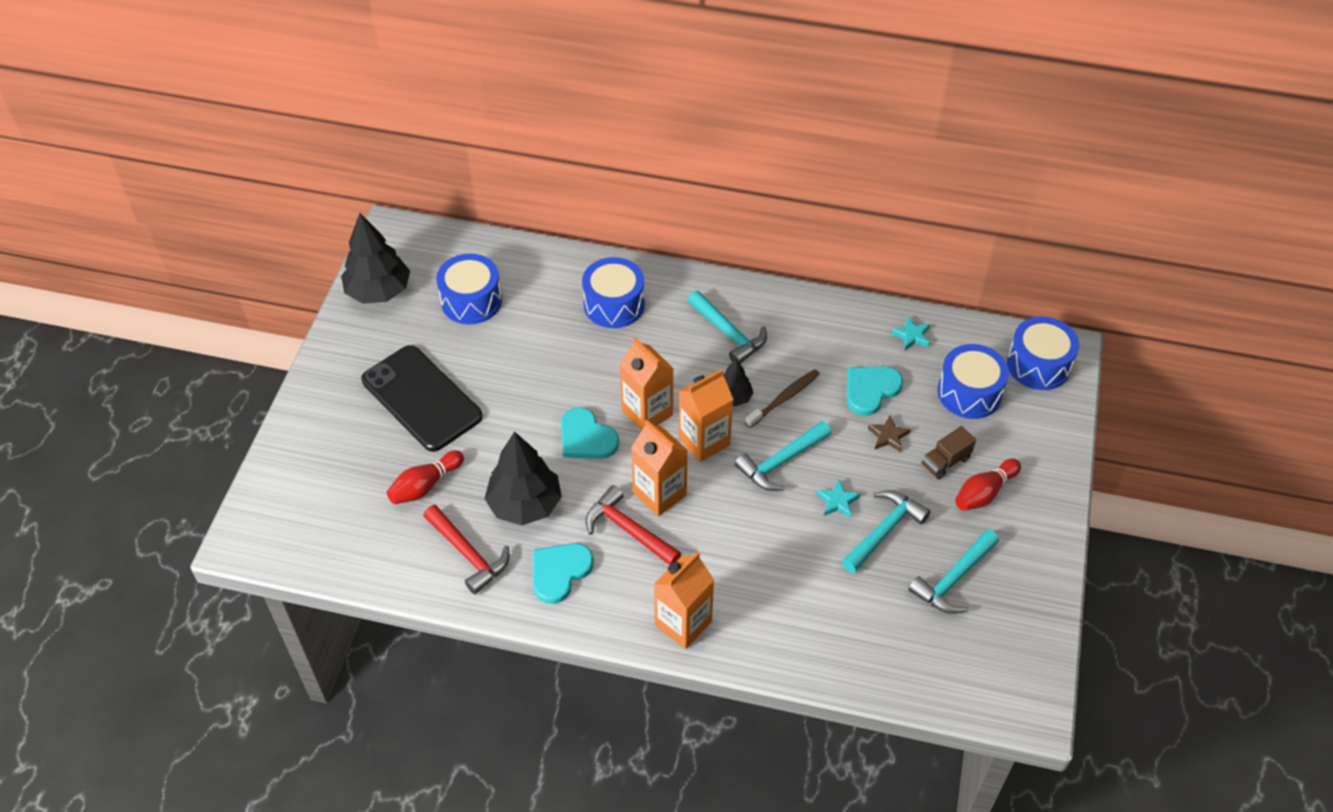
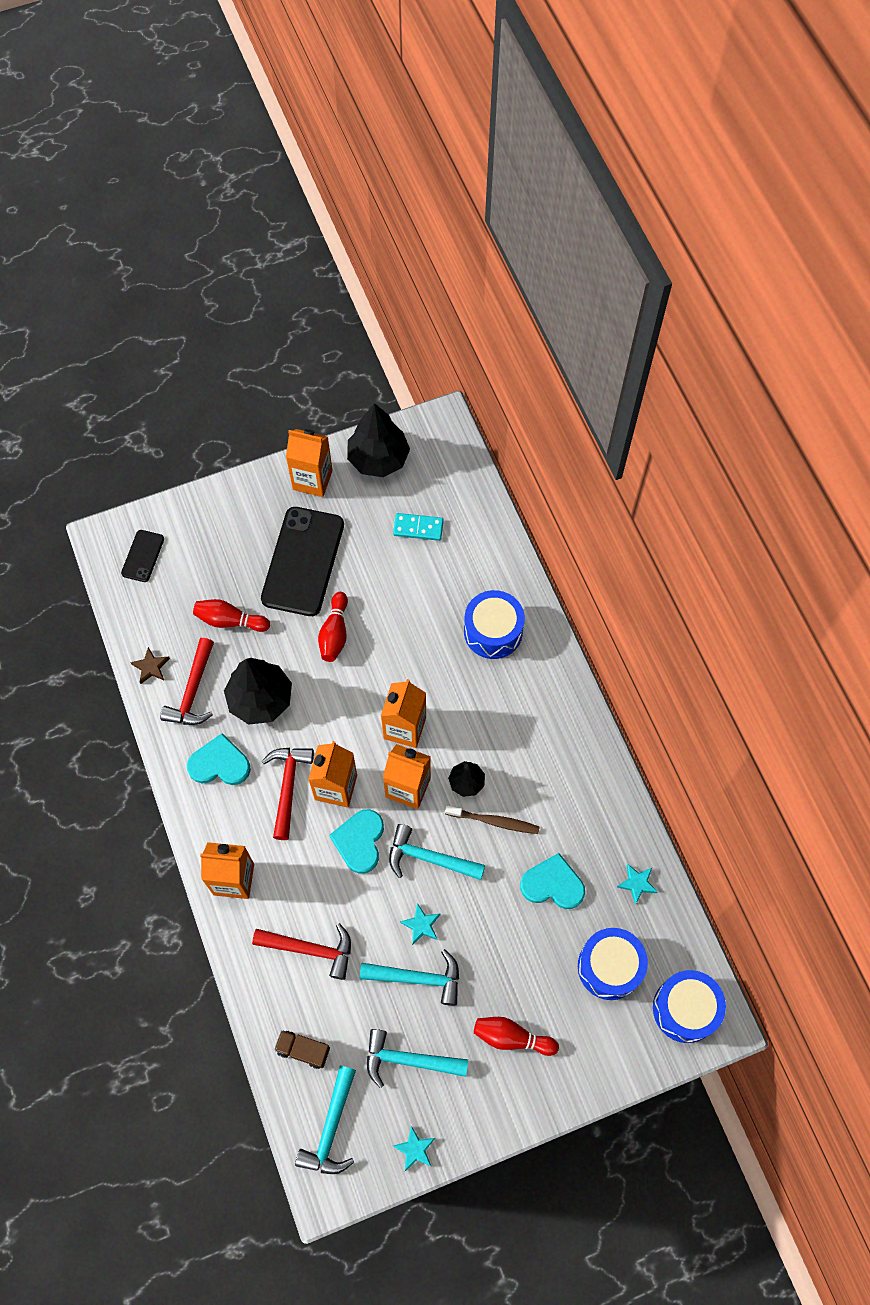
camera: 55 degrees right, 15 degrees up
(291, 519) = (143, 556): none -> black phone
(350, 348) = (312, 480): none -> orange carton
(471, 301) = (418, 528): blue drum -> turquoise domino
(513, 413) = (335, 633): none -> red bowling pin
(586, 438) = (349, 700): turquoise heart -> turquoise heart (359, 841)
(729, 333) = (529, 737): turquoise hammer -> turquoise hammer (331, 1129)
(798, 598) = (311, 949): none -> red hammer
(888, 436) = (515, 926): brown star -> brown star (151, 667)
(945, 461) = (521, 988): brown truck -> brown truck (303, 1050)
(1037, 619) = (415, 1149): none -> turquoise star

